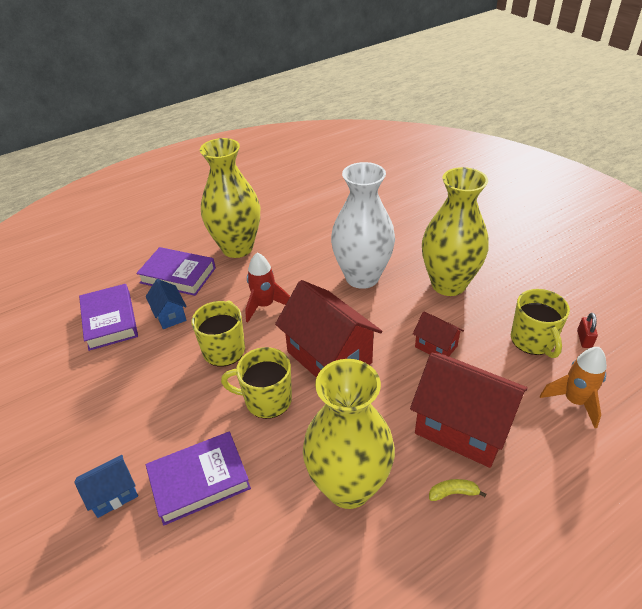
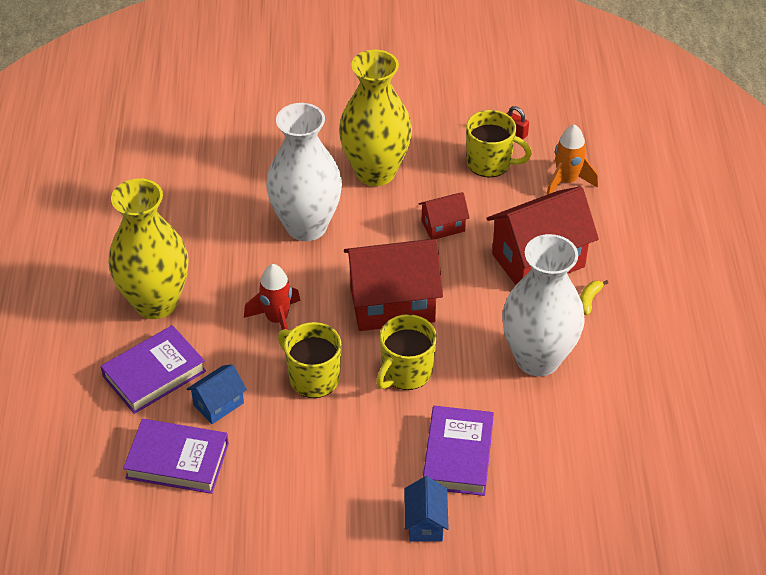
camera: 60 degrees left, 5 degrees up
(170, 315) = (218, 404): blue house -> blue house turned 45 degrees counterclockwise
(348, 486) = (537, 359): yellow vase -> white vase

